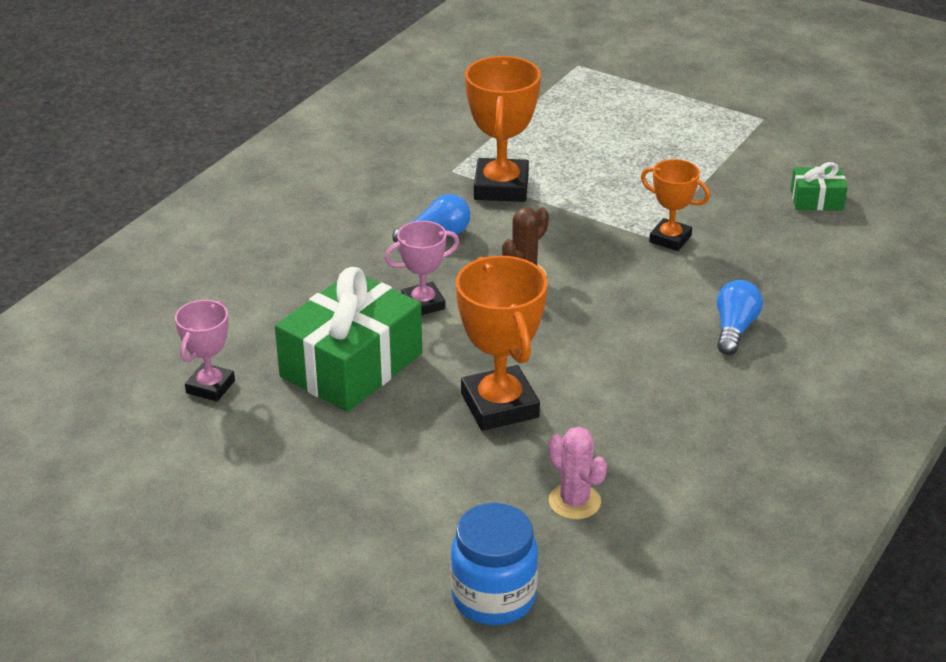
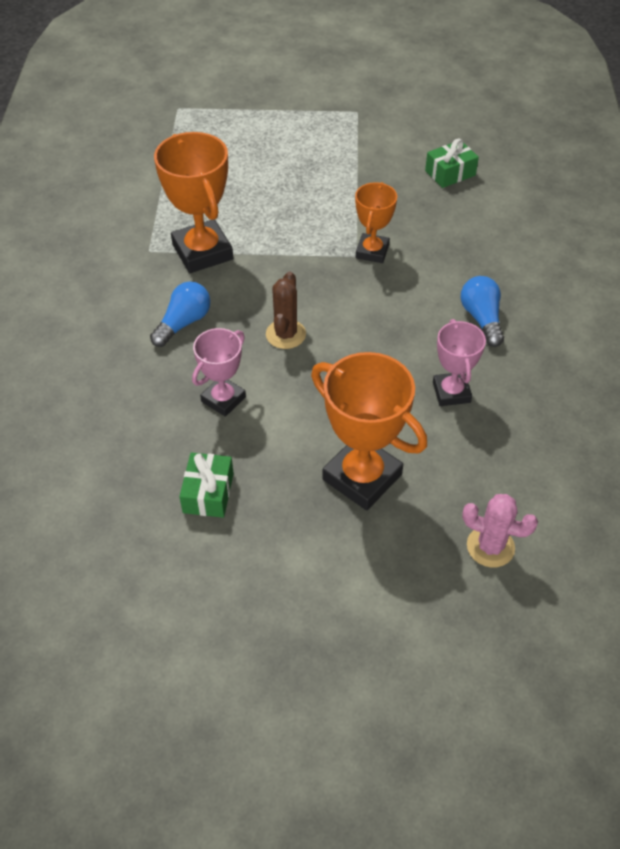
camera: 30 degrees left, 15 degrees up
(210, 387) = (96, 578): pink trophy -> pink trophy (451, 392)
(351, 365) = (208, 493): green gift -> green gift, size x0.47
(493, 597) = (502, 681): blue jar -> none
(670, 239) = (372, 251): orange trophy -> orange trophy turned 75 degrees counterclockwise

